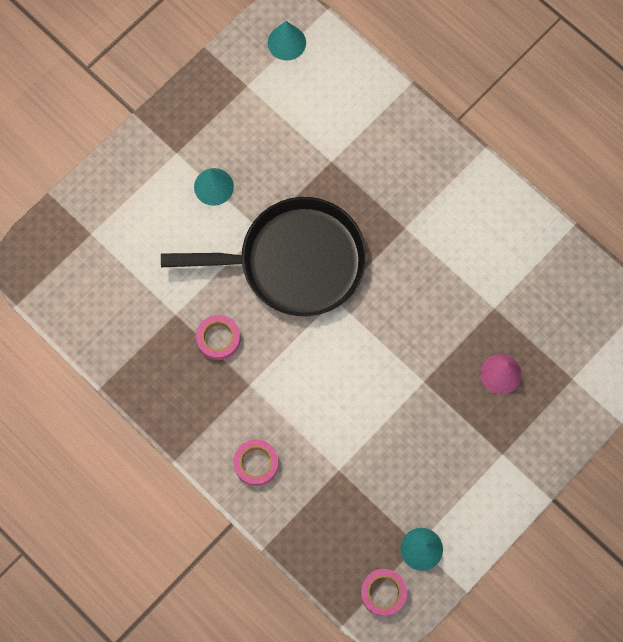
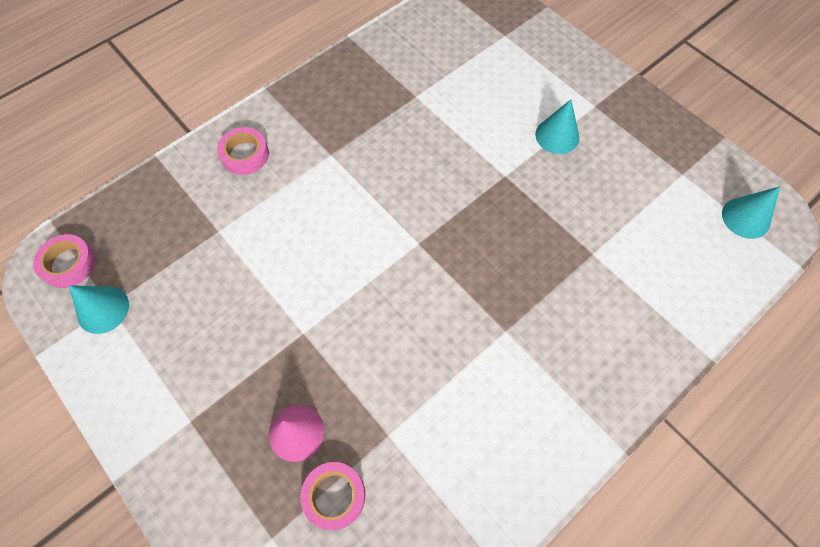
camera: 95 degrees right, 10 degrees down
(218, 338) = (385, 130): pink tape -> pink tape (334, 496)
(295, 261) = (467, 206): black pan -> none

